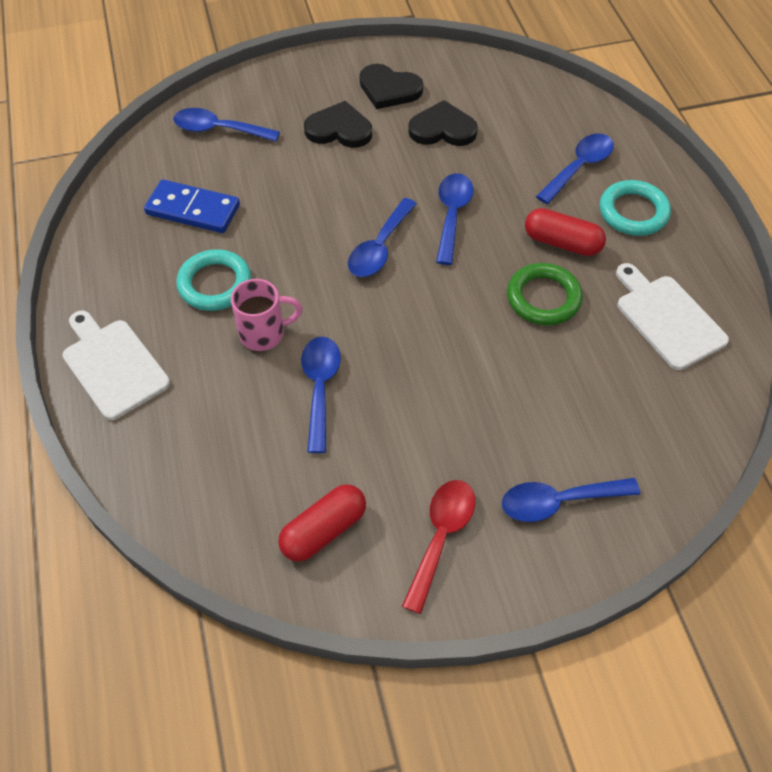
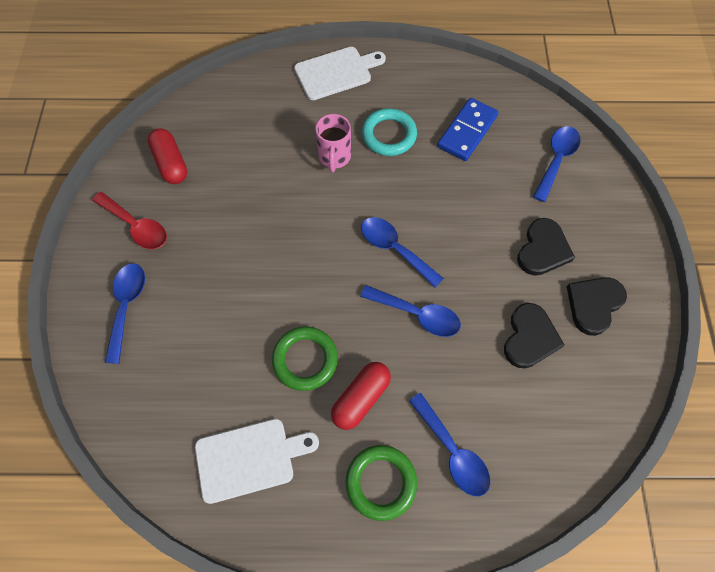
camera: 105 degrees right, 10 degrees up
(320, 388) = (276, 182): blue spoon -> none
(633, 212) = (381, 482): turquoise ring -> green ring

